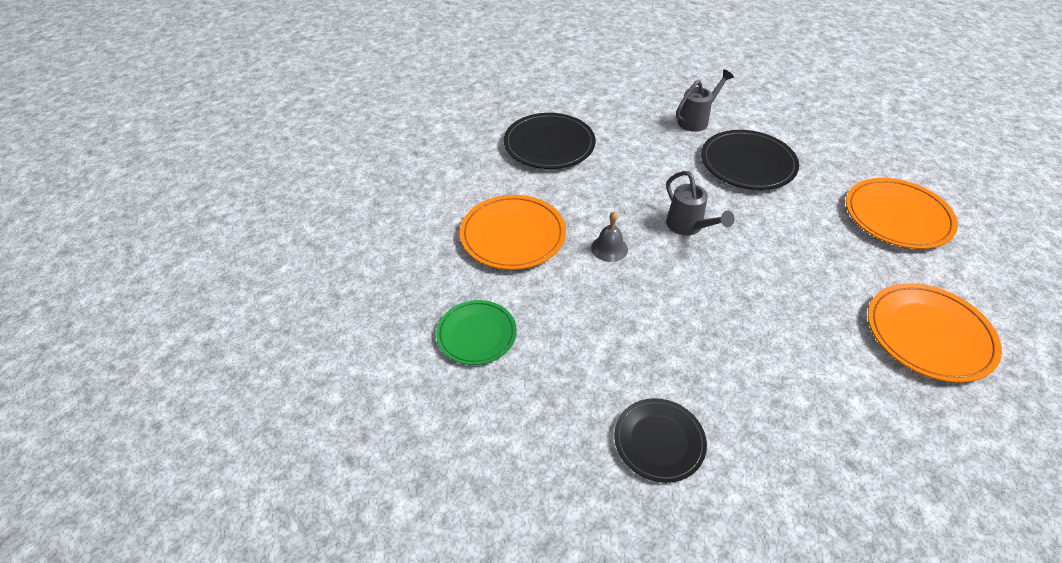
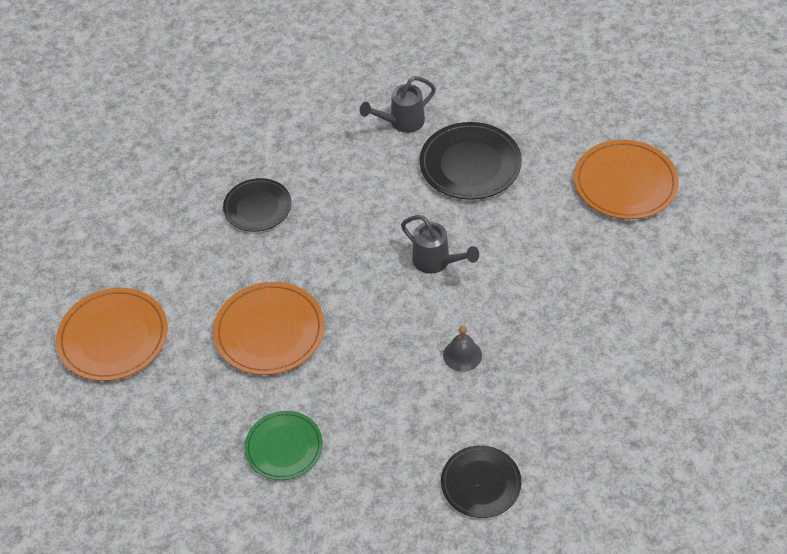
camera: 20 degrees left, 5 degrees up
(549, 144) = (257, 207): black plate -> black plate, size x0.66
(609, 248) = (369, 313): grey bell -> grey bell (462, 355)
(697, 120) = (401, 123): grey watering can -> grey watering can turned 150 degrees counterclockwise
(929, 335) = (673, 303): orange plate -> orange plate (113, 337)

